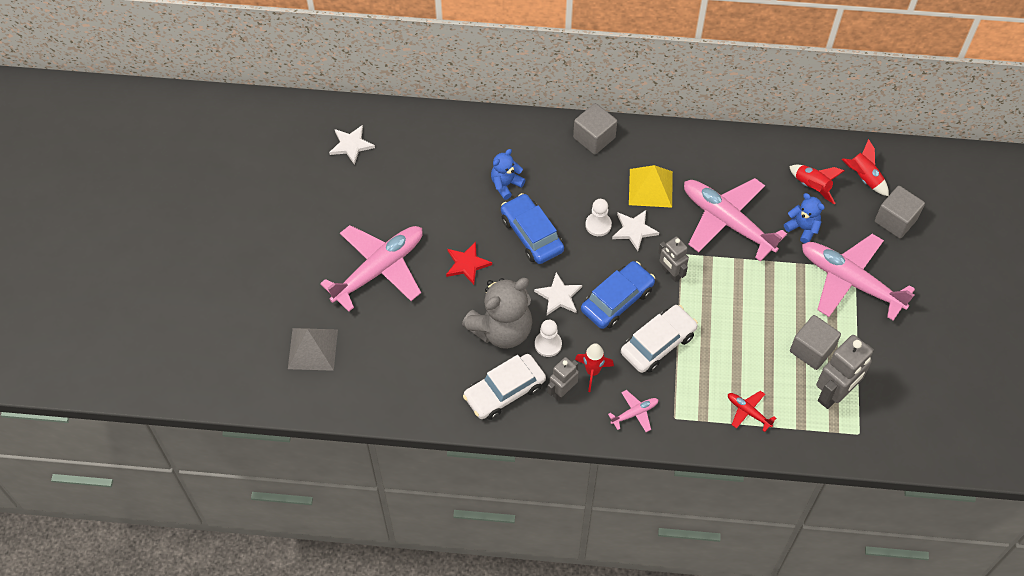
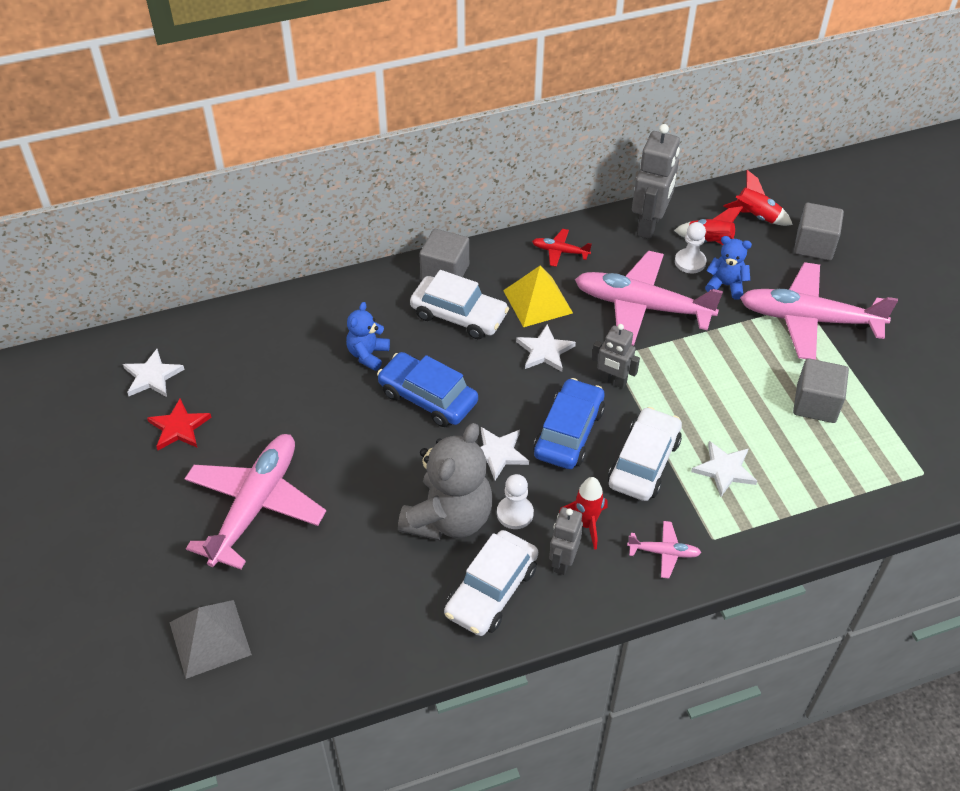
camera: 25 degrees left, 10 degrees down
(467, 264) = (365, 458): red star -> red star (179, 427)
(586, 177) = (459, 315): none -> white car
(598, 225) = (500, 360): white pawn -> white pawn (690, 262)
(634, 413) = (663, 552): pink plane -> pink plane turned 60 degrees clockwise
(712, 372) = (724, 470): none -> white star
(748, 412) = (791, 498): red plane -> red plane (560, 251)
(834, 394) = (870, 441): grey robot -> grey robot (649, 225)

